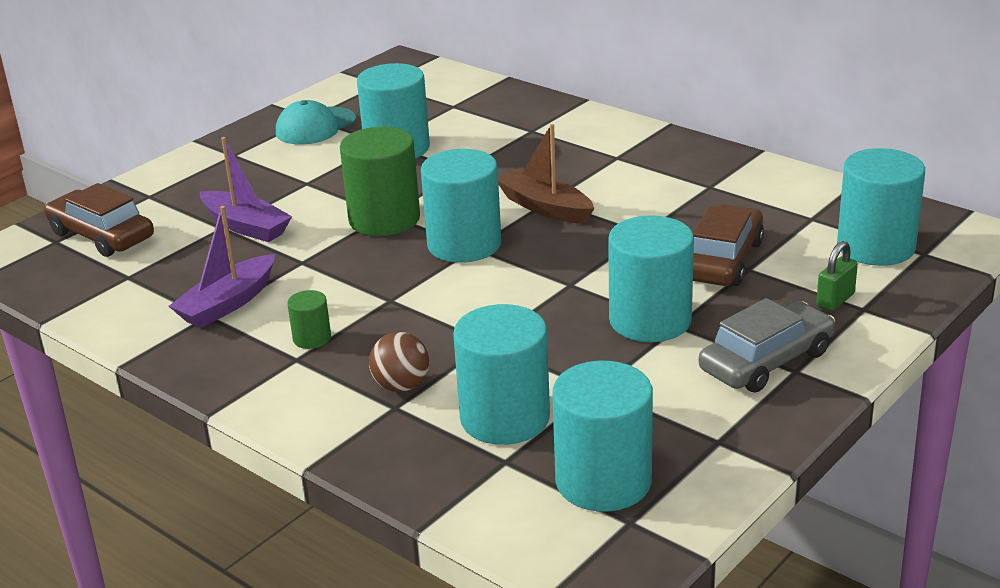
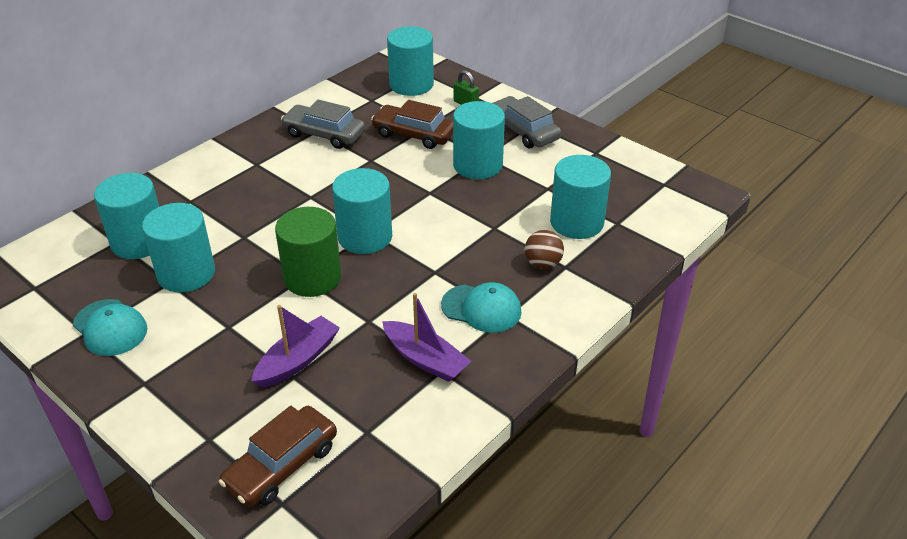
camera: 90 degrees left, 10 degrees up
(312, 338) = (481, 308): green cylinder -> turquoise cap
(545, 207) = (322, 199): brown boat -> none
(603, 481) = (632, 190): turquoise cylinder -> turquoise cylinder (139, 242)
(701, 192) = (324, 134): none -> grey car

